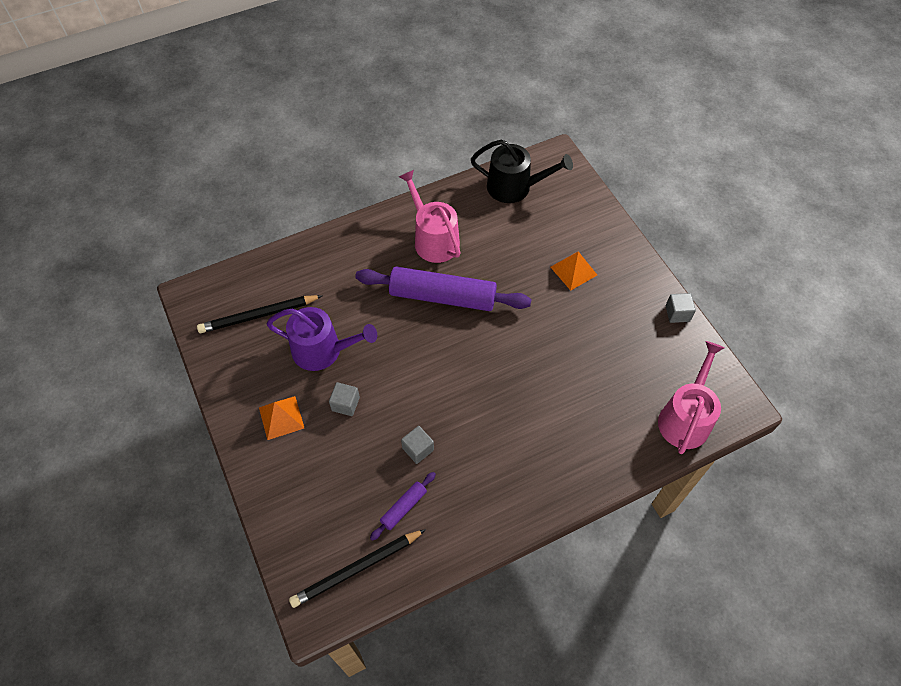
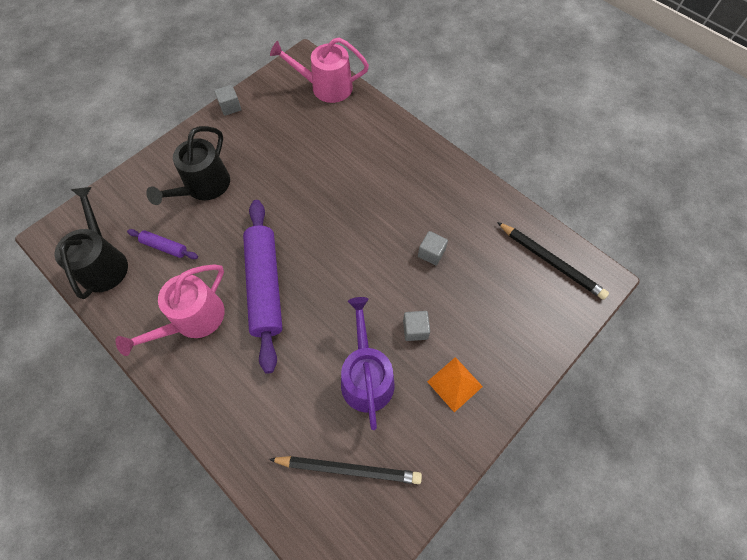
camera: 110 degrees left, 5 degrees up
(258, 316) = (348, 469): black pencil -> black pencil turned 45 degrees counterclockwise
(403, 507) = (486, 246): purple rolling pin -> purple rolling pin (164, 247)
(573, 271) = (204, 186): orange pyramid -> black watering can

